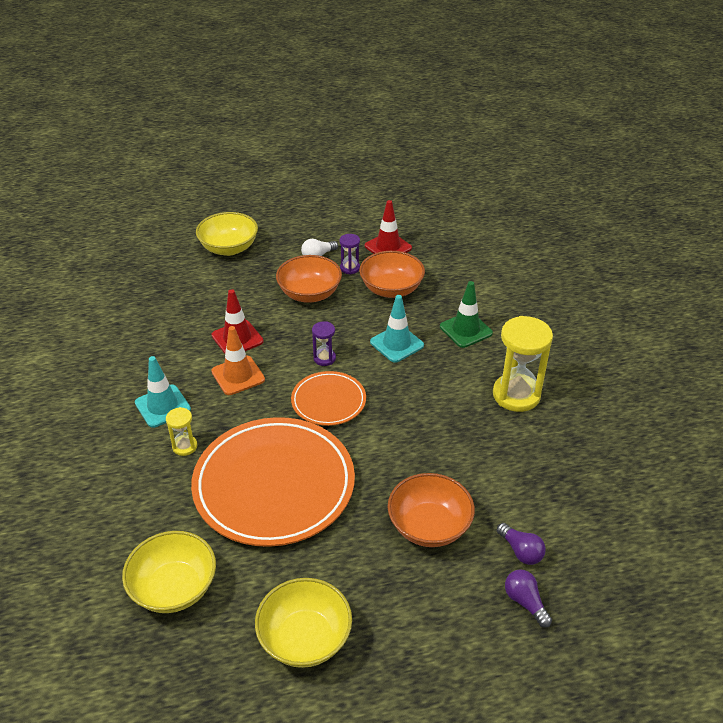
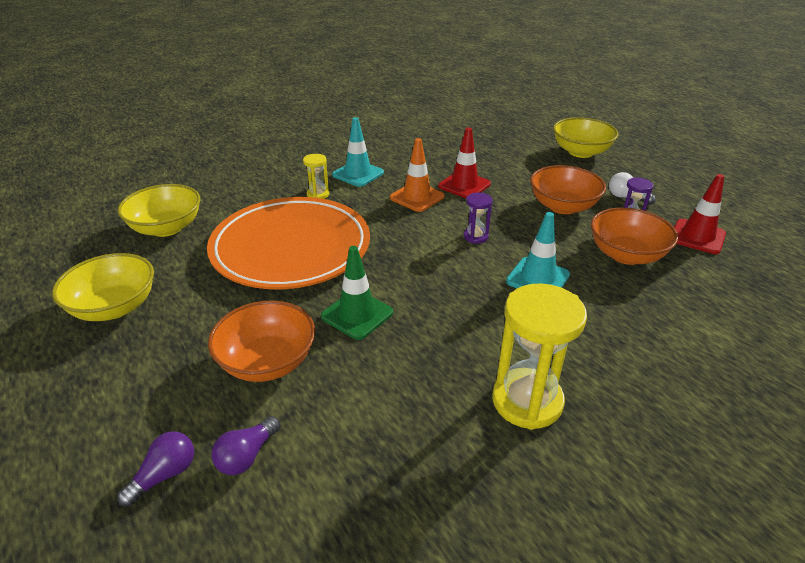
camera: 70 degrees right, 5 degrees down
(328, 401) = (416, 253): orange plate -> none
(466, 330) = (612, 328): green traffic cone -> green traffic cone (357, 314)

